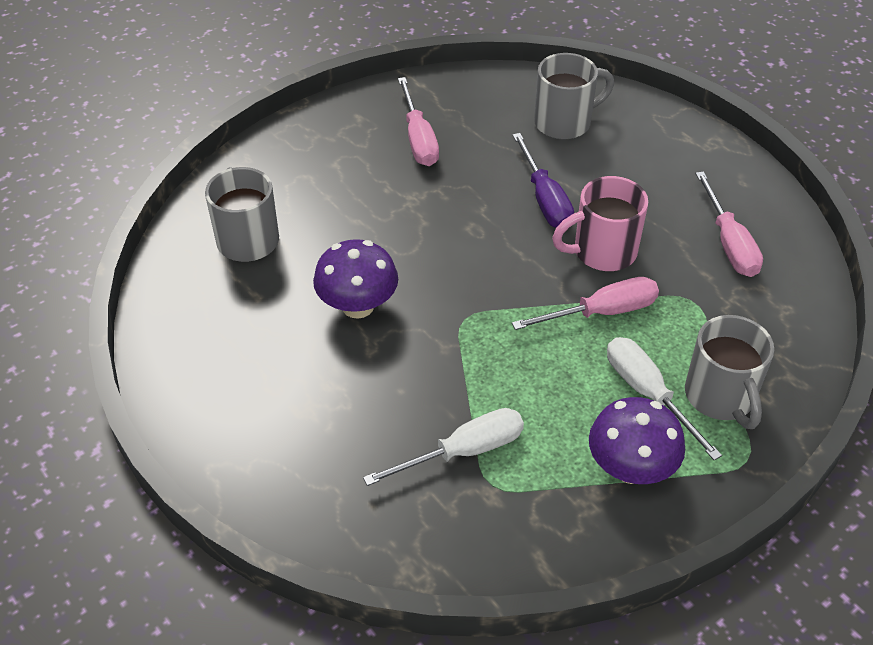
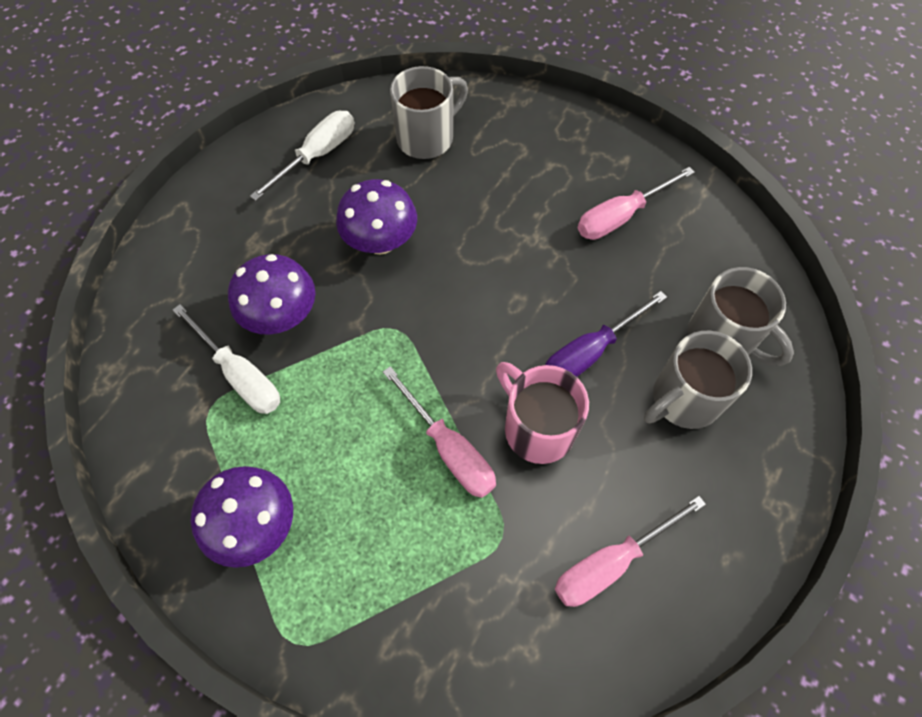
camera: 70 degrees right, 15 degrees up
(408, 403) = (281, 316): none -> purple mushroom
(647, 393) = (354, 520): white screwdriver -> white screwdriver (317, 155)
(721, 397) = (372, 598): grey mug -> grey mug (683, 400)

